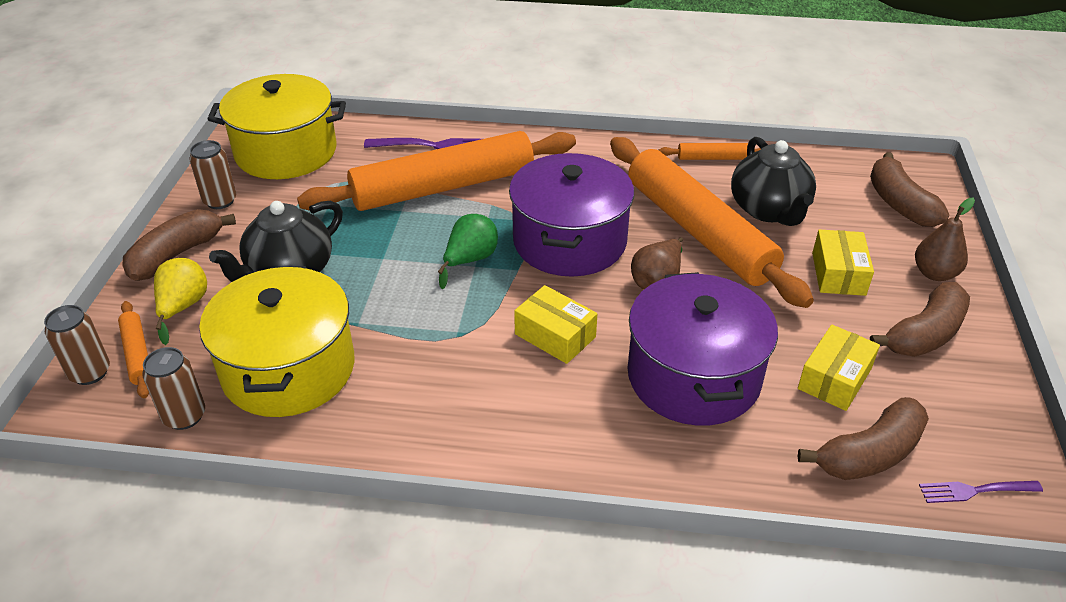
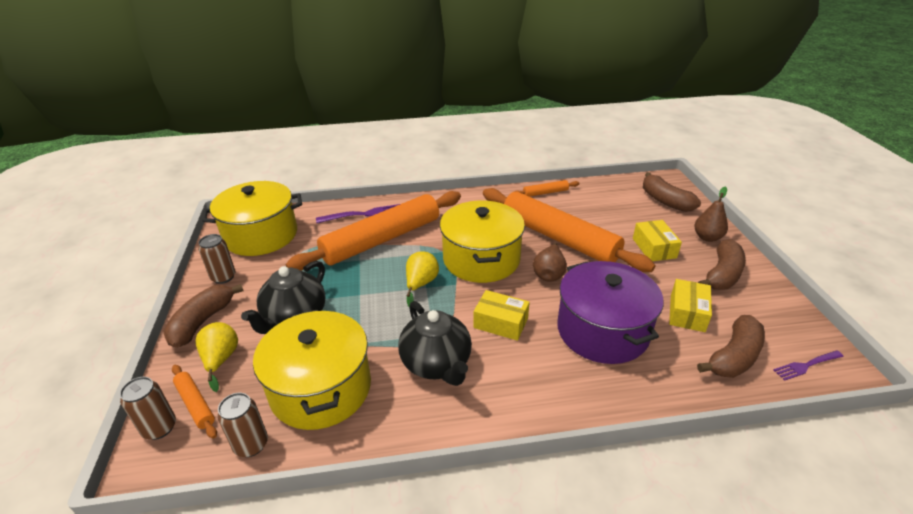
camera: 15 degrees left, 5 degrees down
(470, 260) = (421, 284): green pear -> yellow pear
(569, 241) = (481, 259): purple pot -> yellow pot
(769, 210) = (594, 217): black teapot -> black teapot (437, 364)

